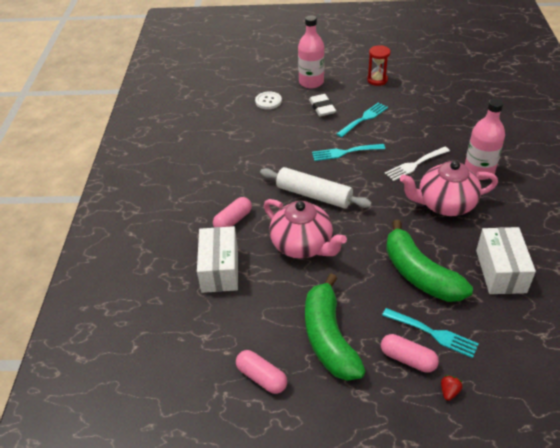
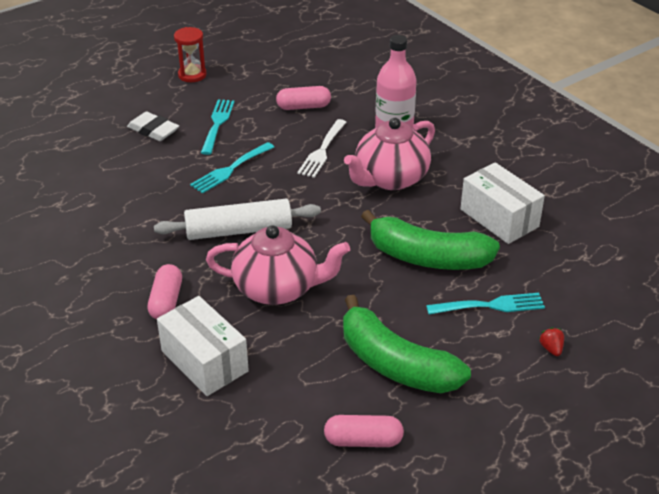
camera: 40 degrees left, 5 degrees down
(268, 101) = (73, 148): white button -> none
(311, 82) = (109, 105): pink bottle -> none
(408, 359) = (489, 341): pink capsule -> pink capsule (303, 107)

